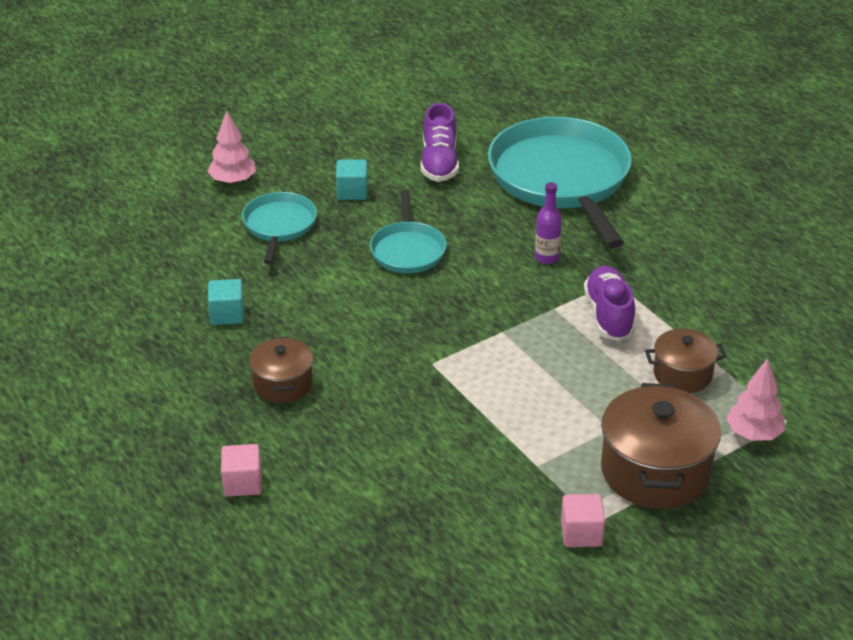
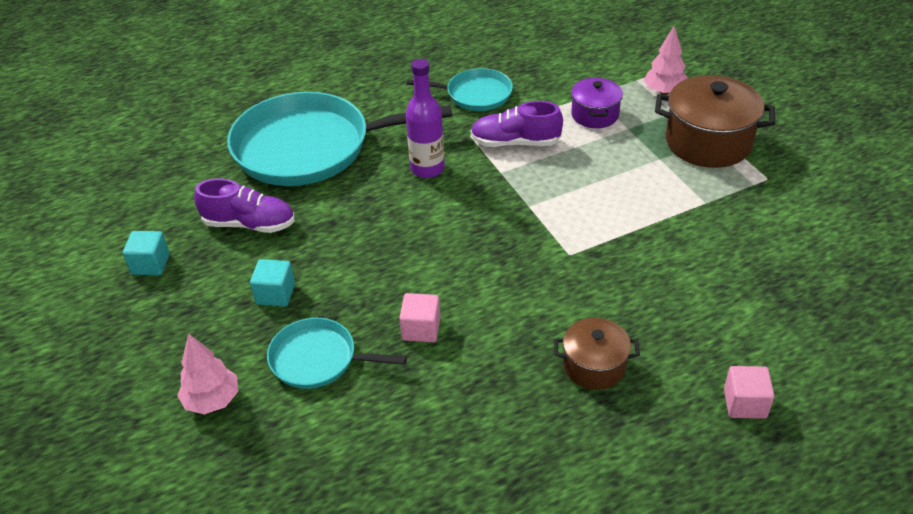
camera: 80 degrees left, 5 degrees up
(227, 314) = (472, 411): turquoise cube -> turquoise cube (150, 264)
(407, 250) = (391, 258): turquoise pan -> turquoise pan (475, 94)
(547, 258) = (427, 169): purple bottle -> purple bottle, size x1.52
(581, 533) = (782, 187): pink cube -> pink cube (421, 329)
(682, 374) = (595, 115): brown pot -> purple pot

